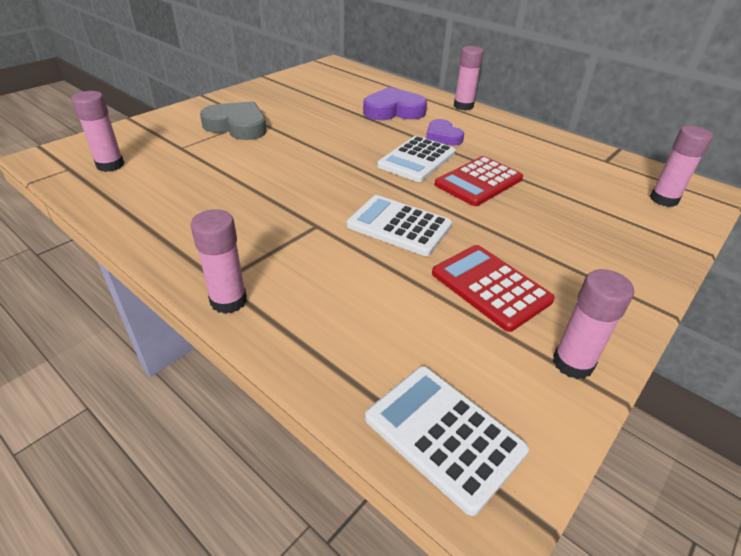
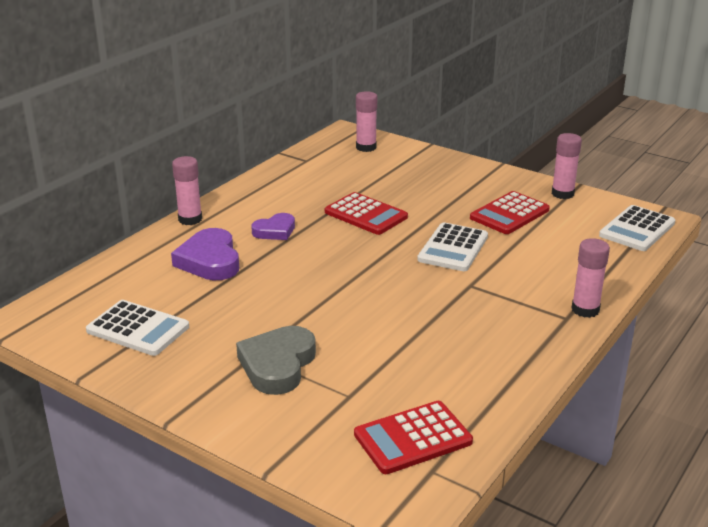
camera: 95 degrees left, 10 degrees down
(110, 165) = (412, 438): pink glue stick -> red calculator
(416, 159) = (332, 243): white calculator -> white calculator (138, 329)

